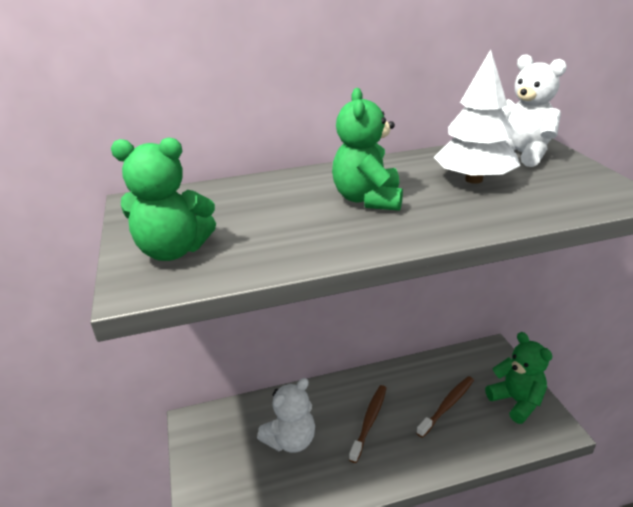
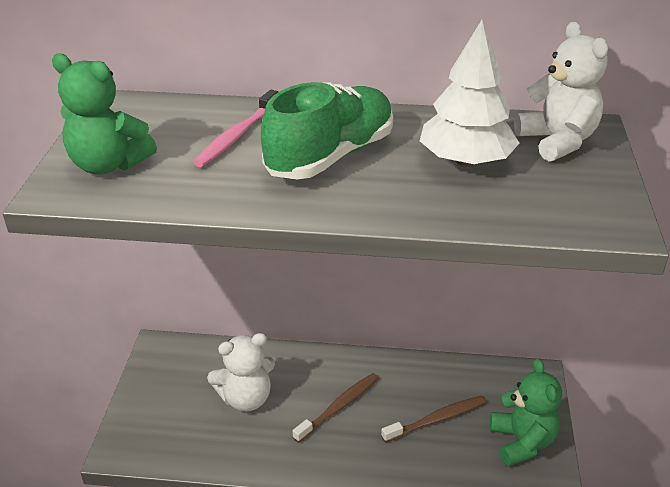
camera: 20 degrees right, 5 degrees up
(274, 202) = (237, 135): none -> pink toothbrush
(368, 199) = (330, 156): green teddy bear -> green shoe

